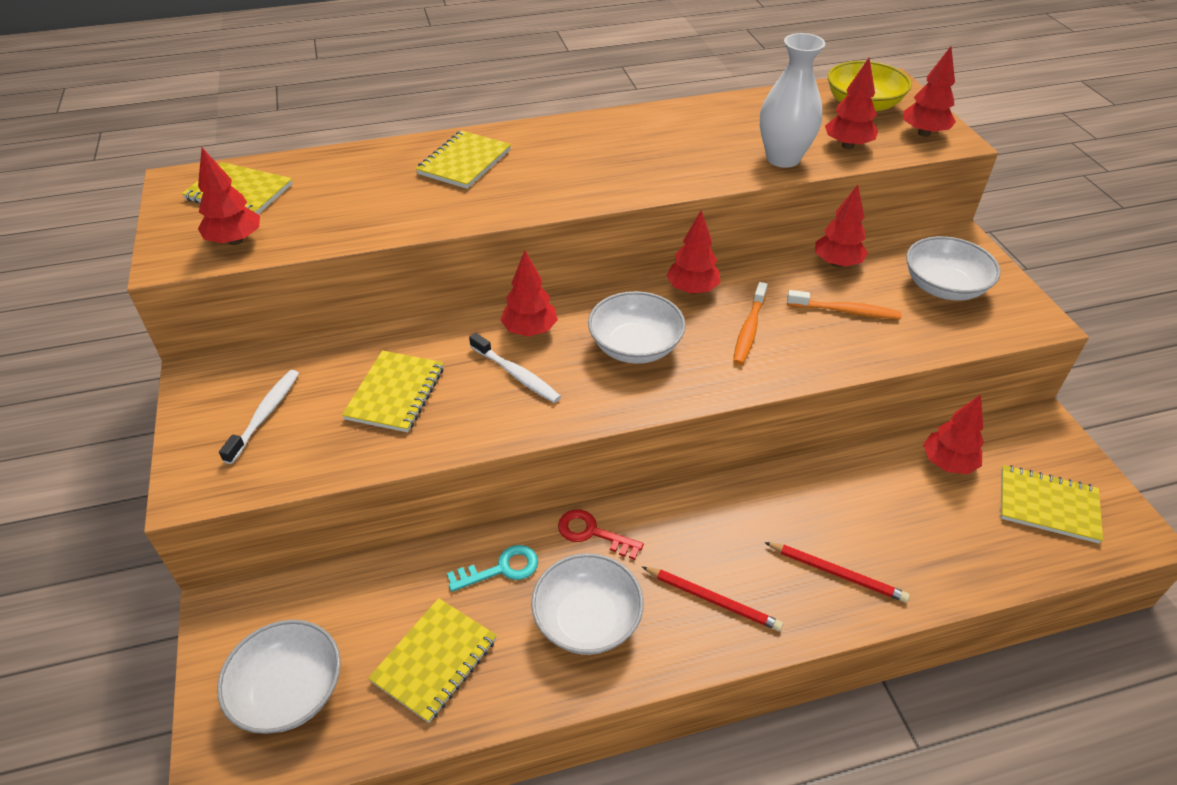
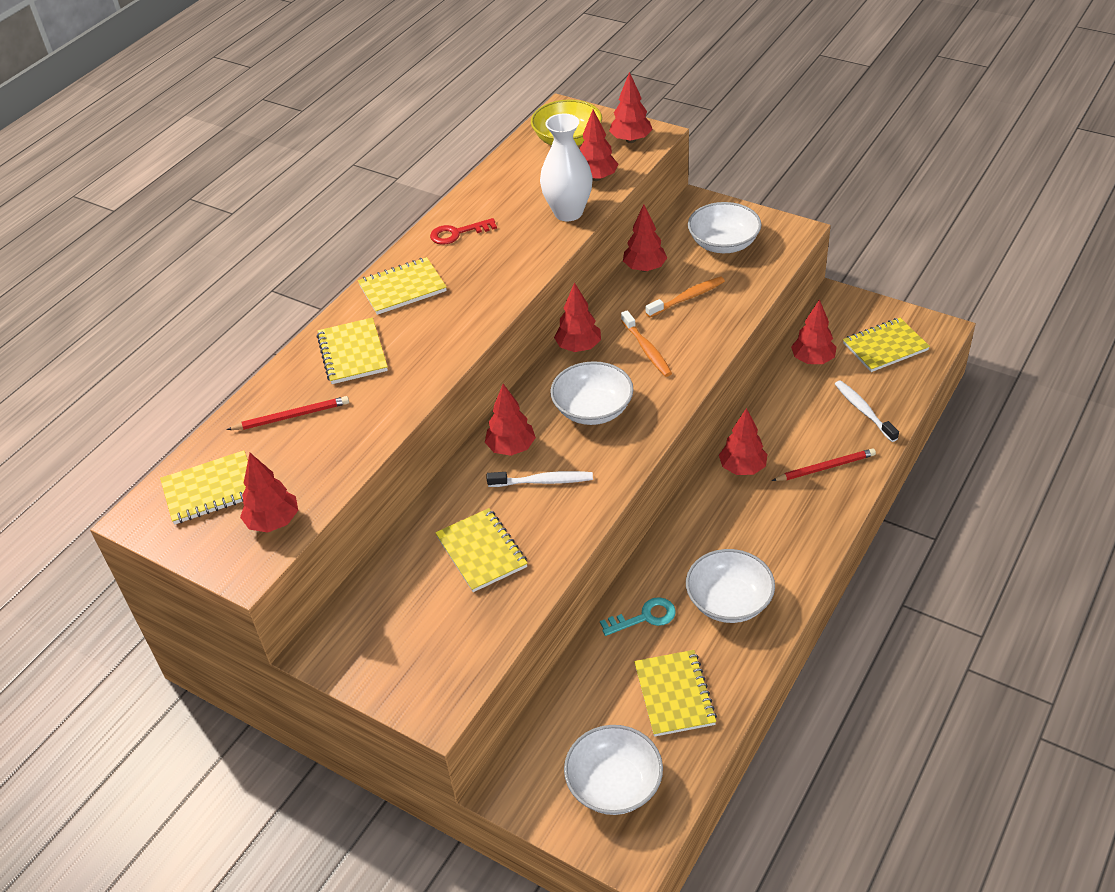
camera: 40 degrees left, 0 degrees up
(265, 415) = (412, 632): white toothbrush -> white toothbrush (863, 411)
(501, 569) = (645, 617): turquoise key -> turquoise key turned 45 degrees clockwise
(568, 139) = (402, 288): none -> yellow notebook
(592, 533) = (670, 554): red key -> red key (457, 233)
(713, 600) = (780, 534): red pencil -> red pencil (291, 416)
(752, 510) = (742, 468): none -> red tree

